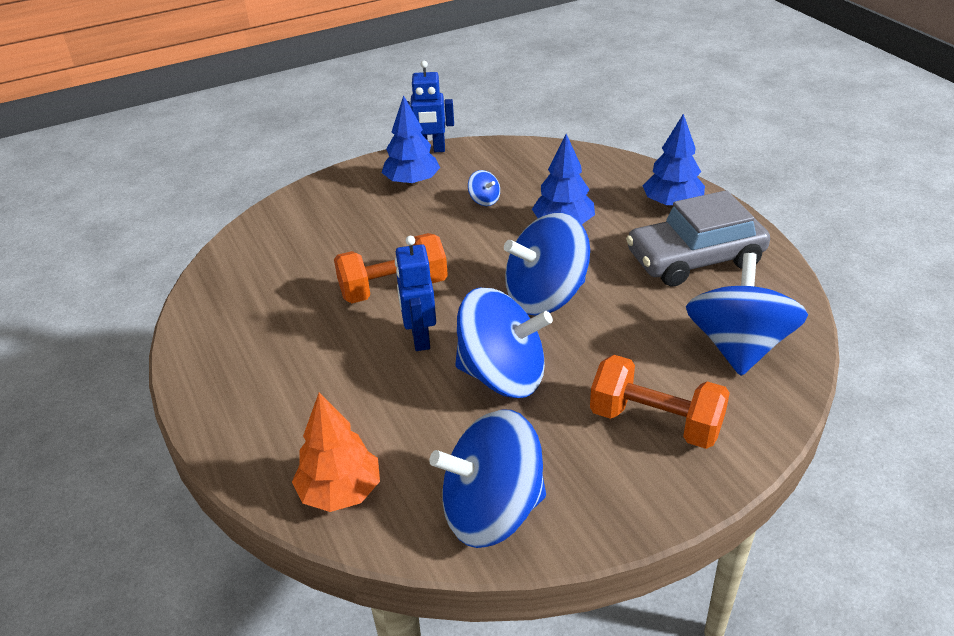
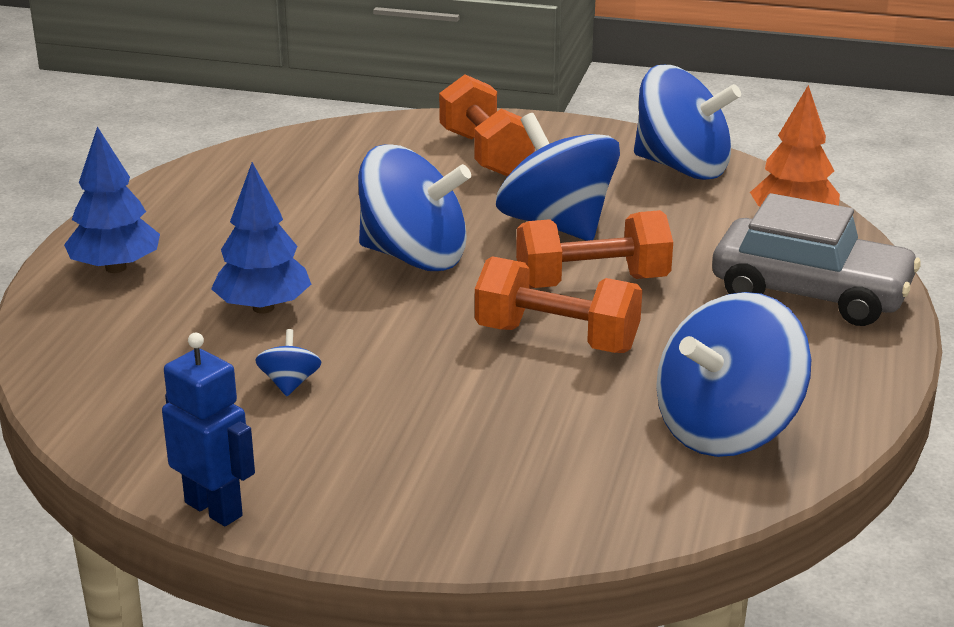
camera: 140 degrees left, 10 degrees down
(412, 182) = (332, 465): blue tree -> none
(420, 338) = (592, 283): blue robot -> orange dumbbell
(694, 259) = (219, 218): grey car -> grey car (810, 292)
(738, 347) = (333, 158): blue spinning top -> blue spinning top (726, 429)

